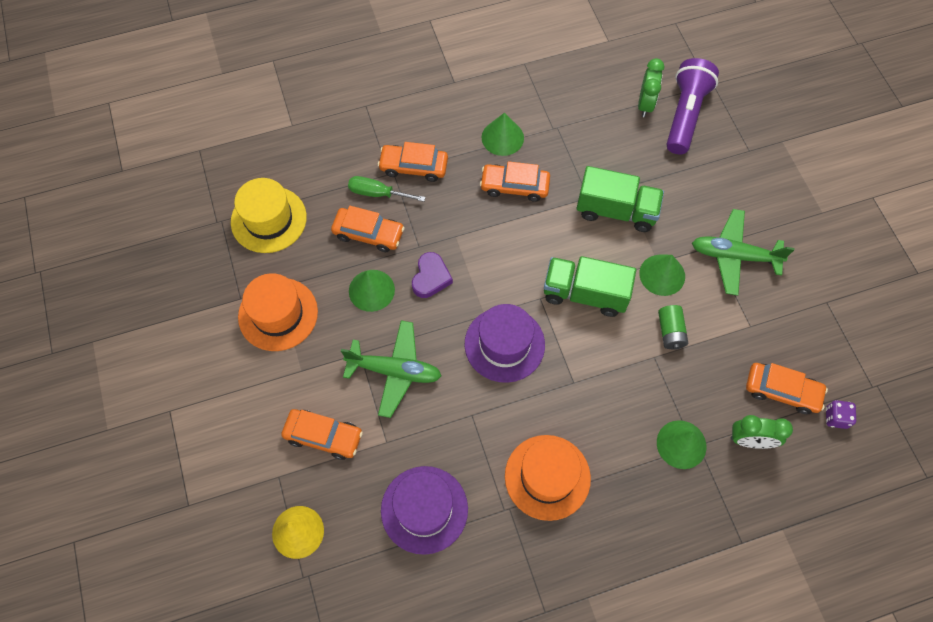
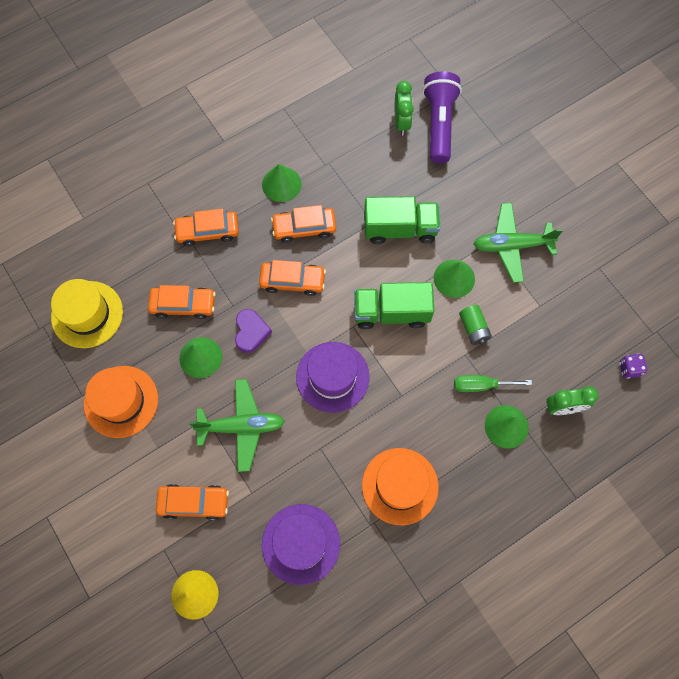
camera: 15 degrees left, 5 degrees up
(377, 193) = (181, 265): green screwdriver -> green screwdriver (481, 385)
(782, 391) = (579, 357): orange car -> orange car (292, 281)

